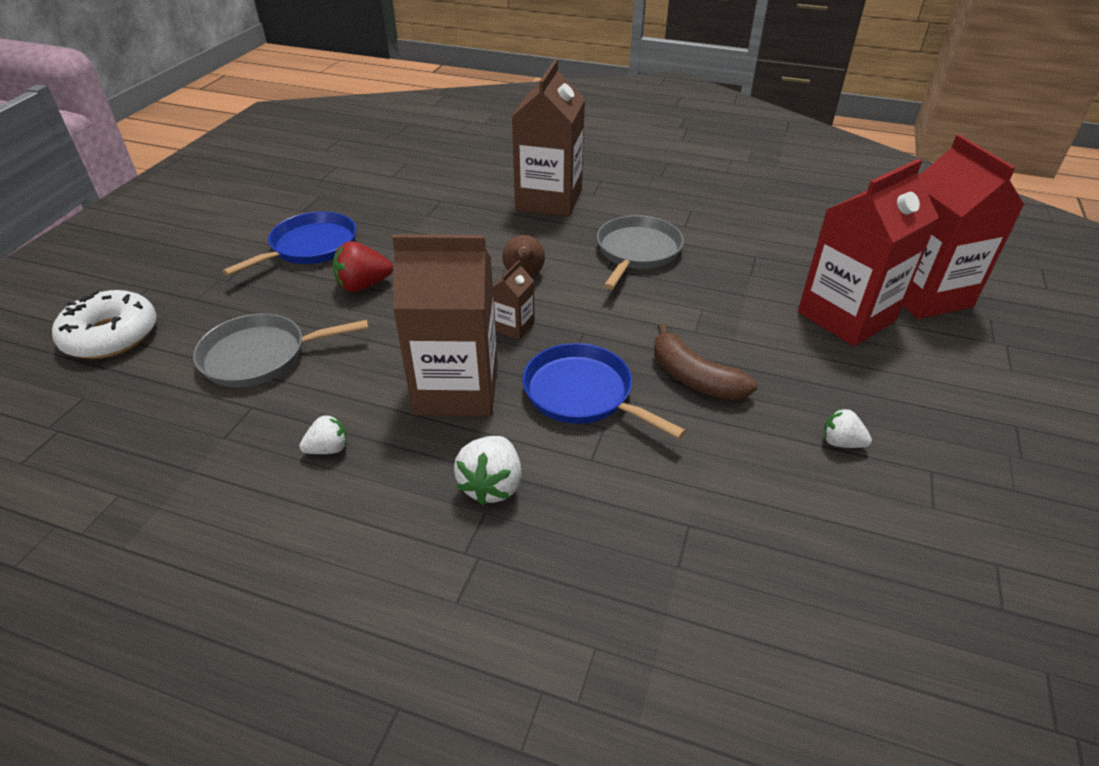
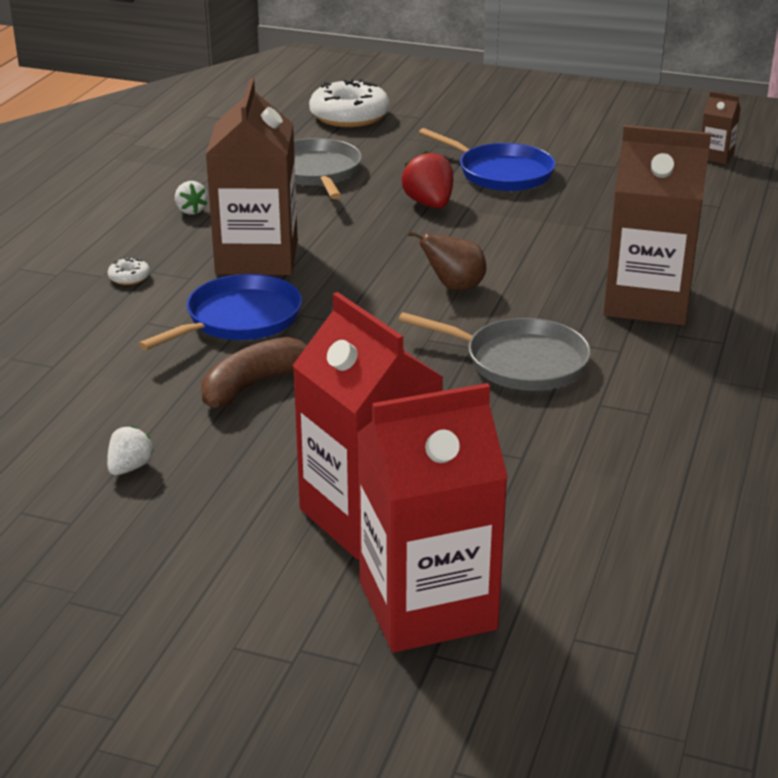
camera: 90 degrees right, 10 degrees down
(492, 485) = (129, 277): white strawberry -> white donut
(514, 327) = (354, 283): brown carton -> brown carton (716, 156)

